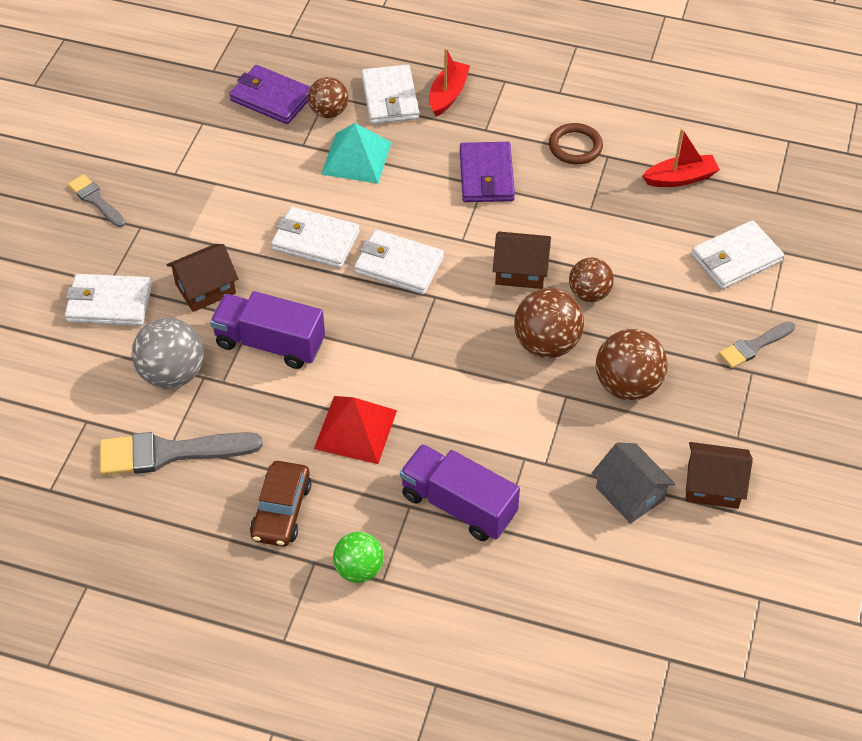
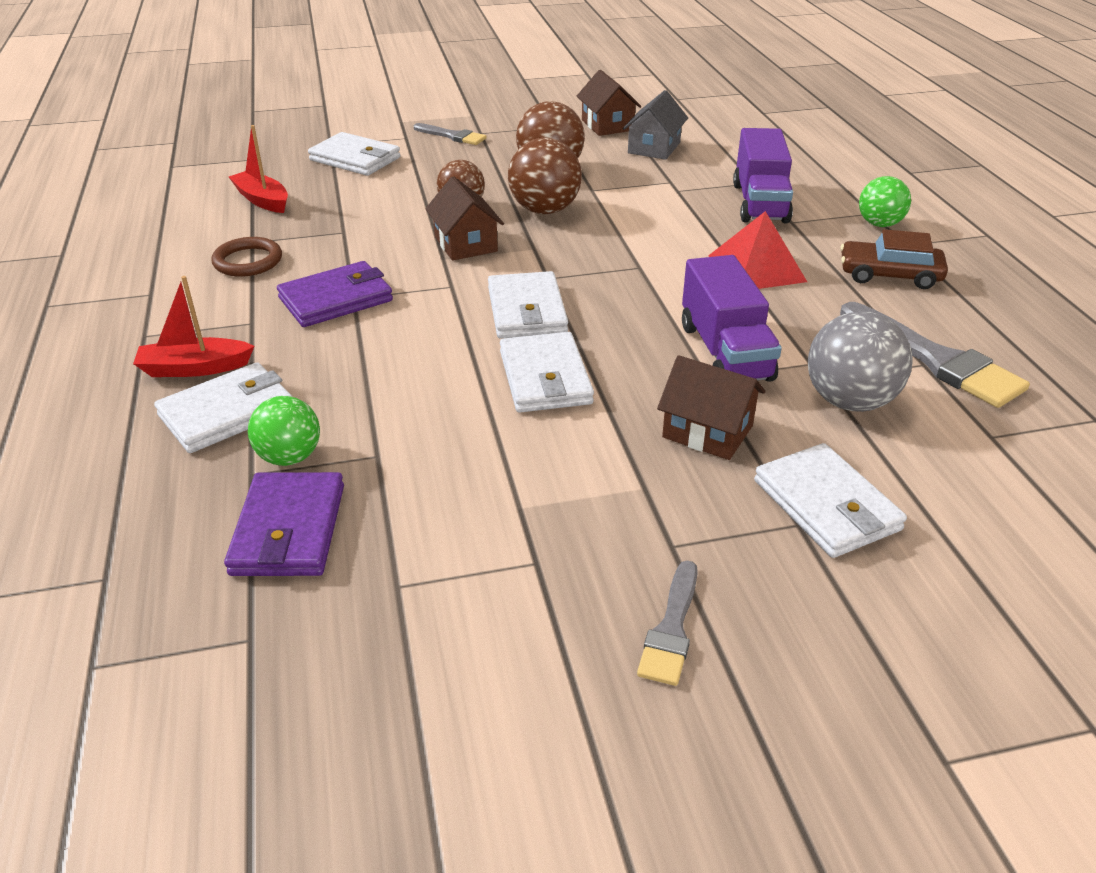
camera: 120 degrees left, 15 degrees down
(281, 510) = (889, 275): brown car -> brown car turned 150 degrees counterclockwise
(329, 112) = (289, 457): brown ball -> green ball
(356, 158) = (371, 399): turquoise pyramid -> none

